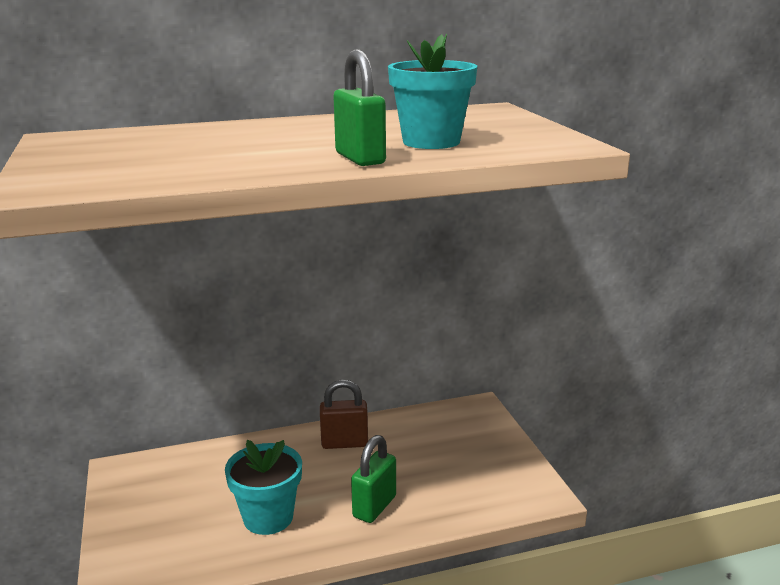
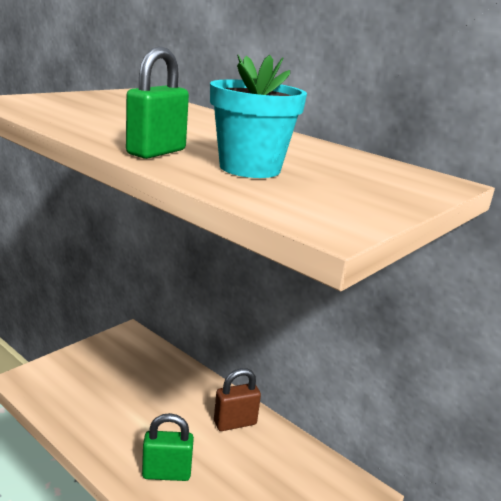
camera: 55 degrees right, 0 degrees up
(268, 517) = (119, 418): turquoise flower pot -> none
(344, 443) = (235, 423): brown padlock -> brown padlock turned 75 degrees counterclockwise

